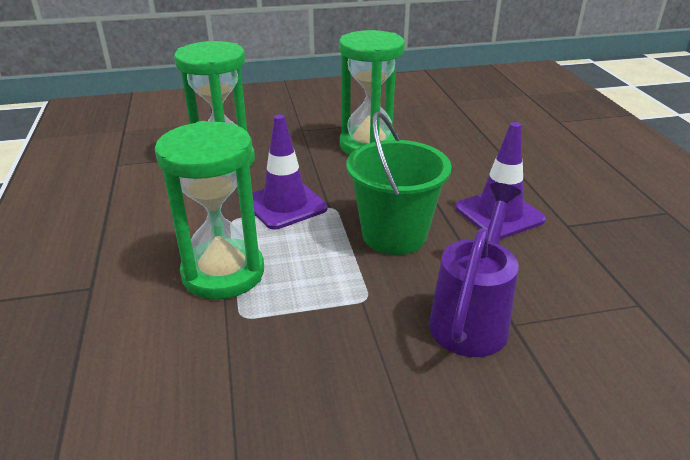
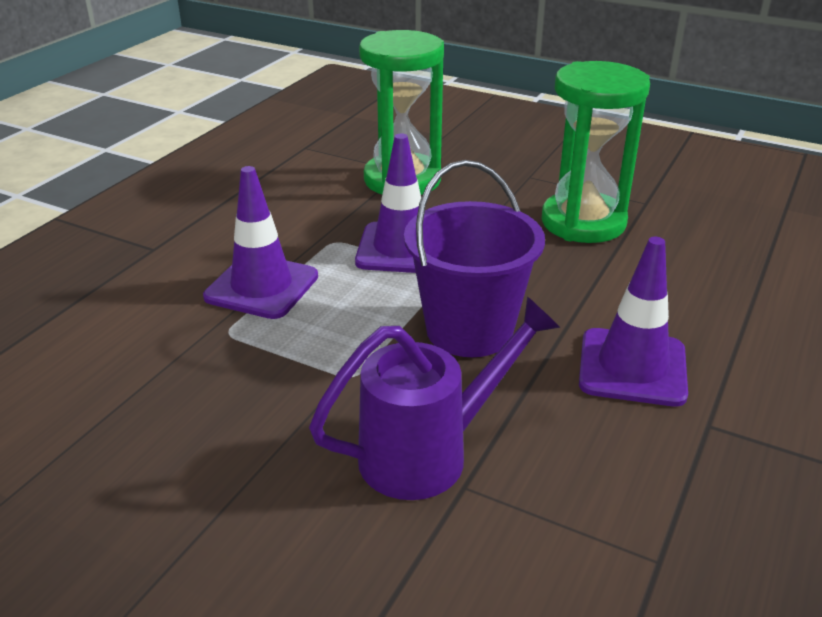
camera: 40 degrees right, 0 degrees up
(223, 273) = (262, 287): green hourglass -> purple traffic cone
(394, 235) = (469, 330): green bucket -> purple bucket

